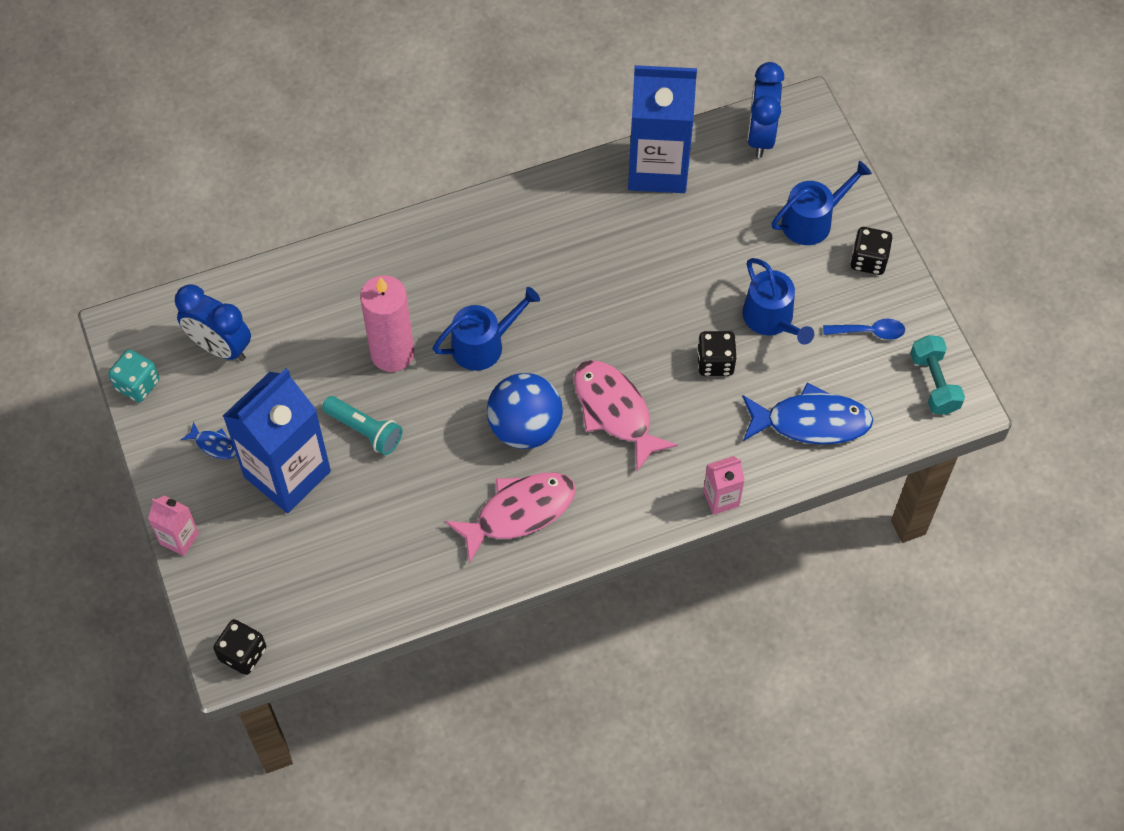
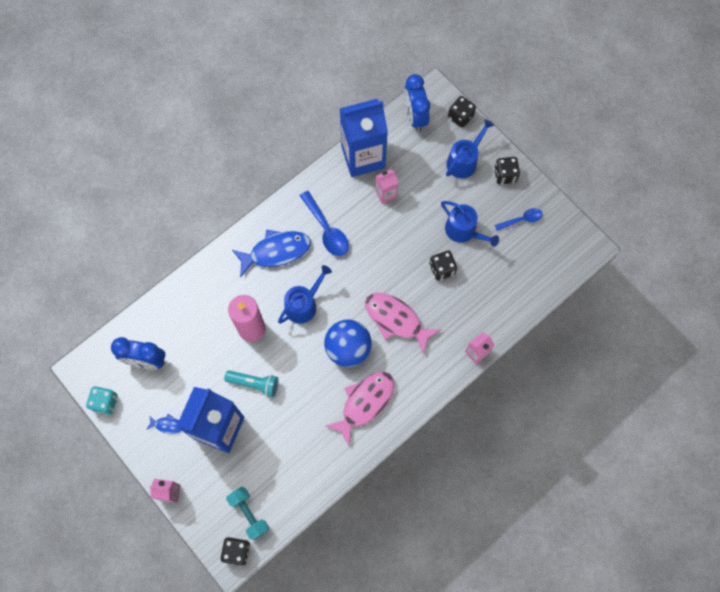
camera: 20 degrees left, 10 degrees up
(560, 252) = (326, 230): none -> blue spoon
(671, 230) = (386, 194): none -> pink carton
(811, 422) = (510, 287): blue fish -> blue fish (276, 252)
(832, 157) = (460, 117): none -> black dice
(934, 383) = (569, 239): turquoise dumbbell -> turquoise dumbbell (249, 514)

